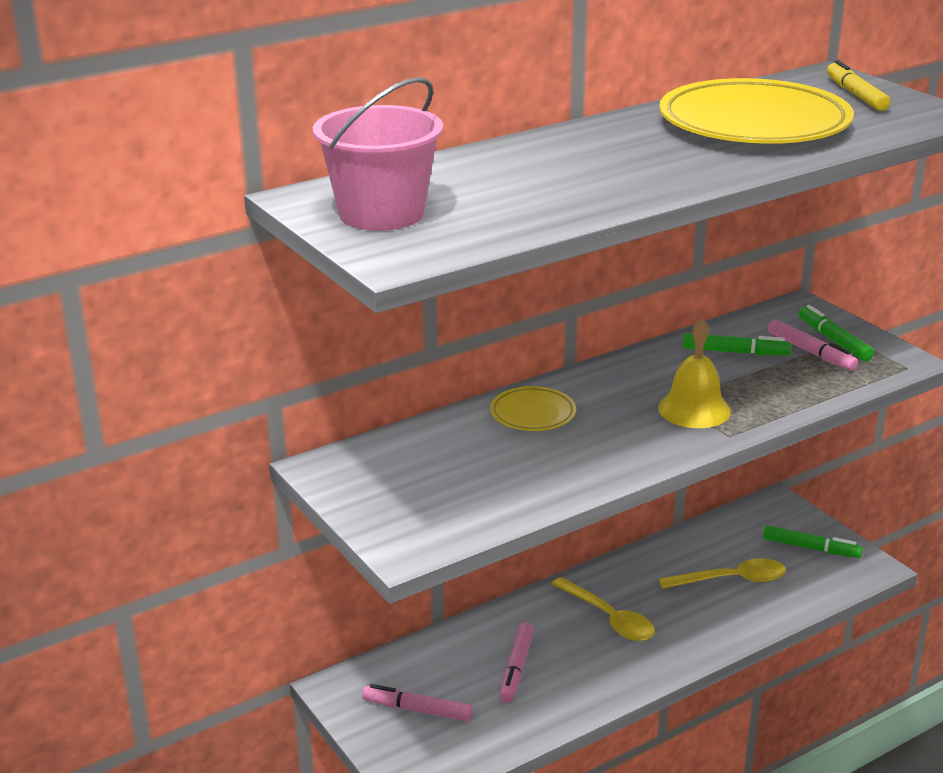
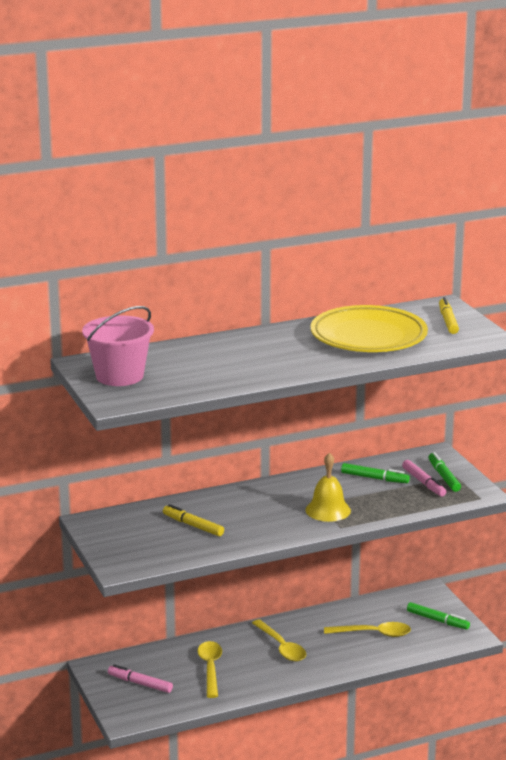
camera: 10 degrees right, 5 degrees down
(496, 457) = (193, 525): none -> yellow marker
(516, 668) = (210, 668): pink marker -> yellow spoon
(533, 414) = (227, 503): yellow plate -> none

